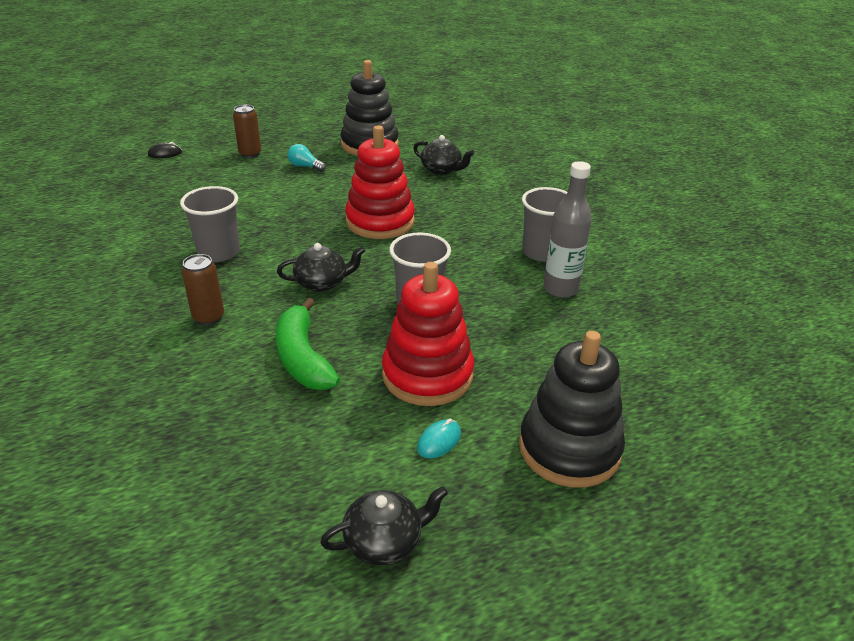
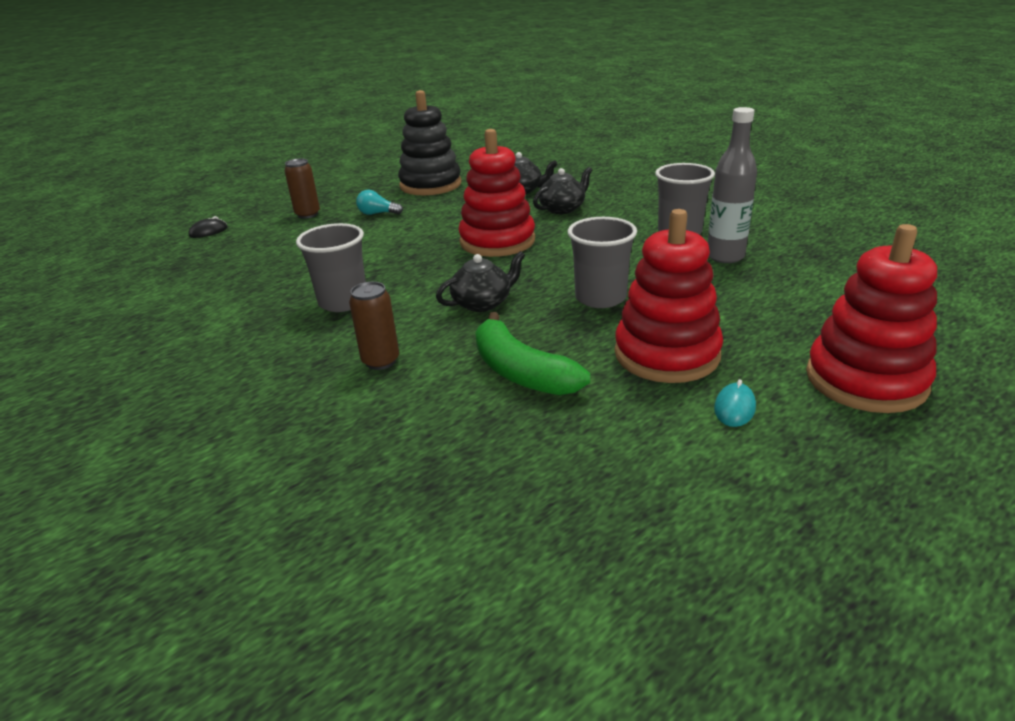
camera: 15 degrees left, 5 degrees down
(384, 541) = (768, 516): black teapot -> black teapot (562, 209)
(569, 448) = (865, 380): black stacking toy -> red stacking toy

